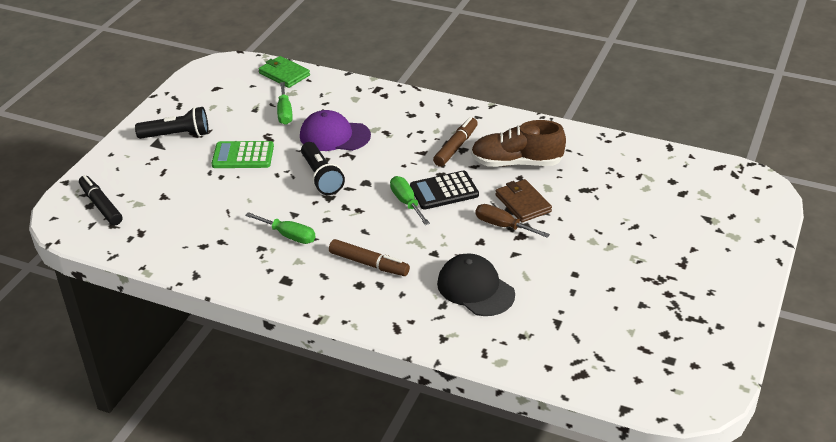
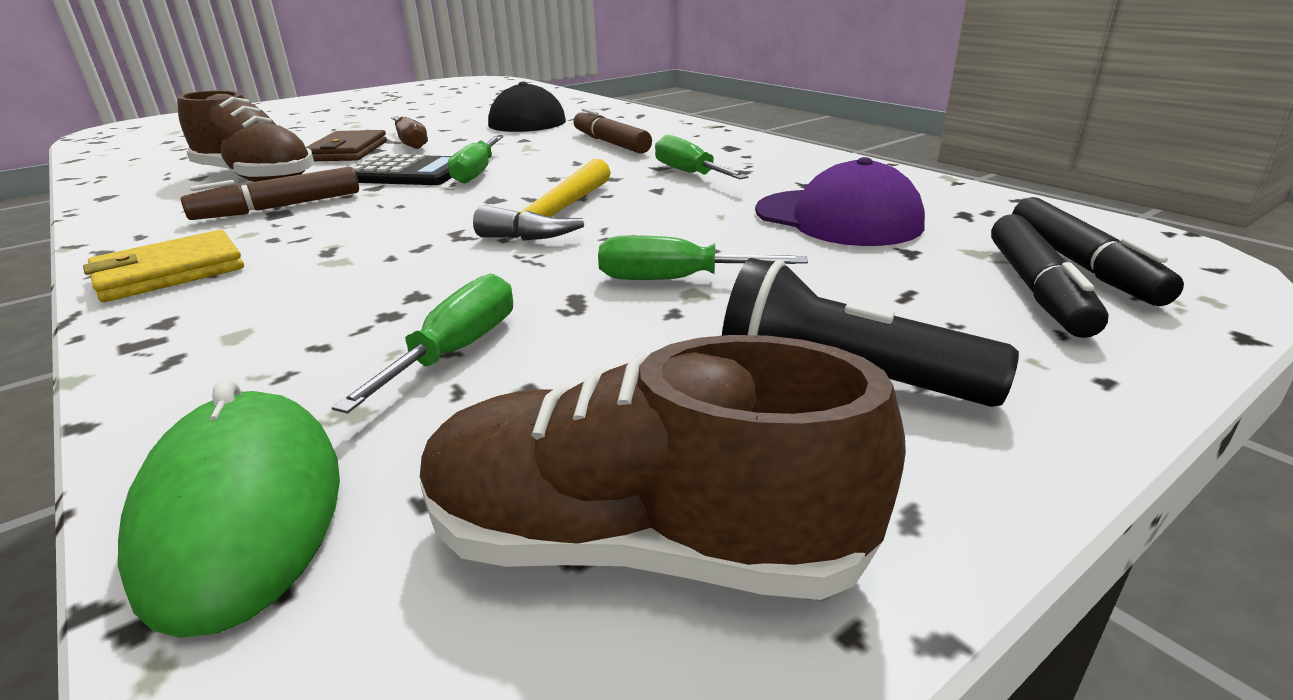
camera: 150 degrees left, 10 degrees down
(120, 187) = (1037, 288): none -> black marker
(205, 92) = (641, 544): none -> brown shoe
(243, 156) = (674, 280): green calculator -> green screwdriver
(284, 74) = (242, 511): green wallet -> green mouse
(321, 177) = (554, 217): black flashlight -> yellow hammer
(334, 136) = (429, 268): purple cap -> purple cap (837, 218)
(423, 107) = (169, 272): none -> yellow wallet

